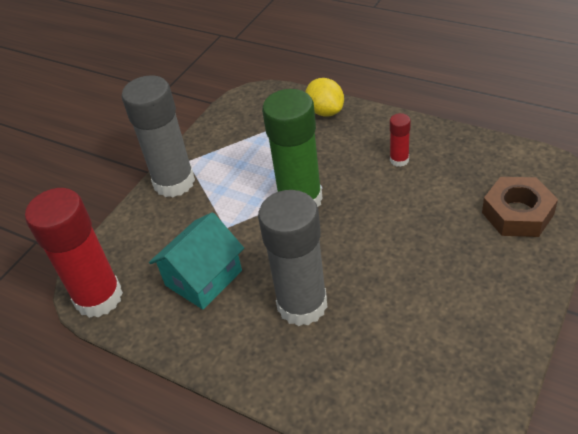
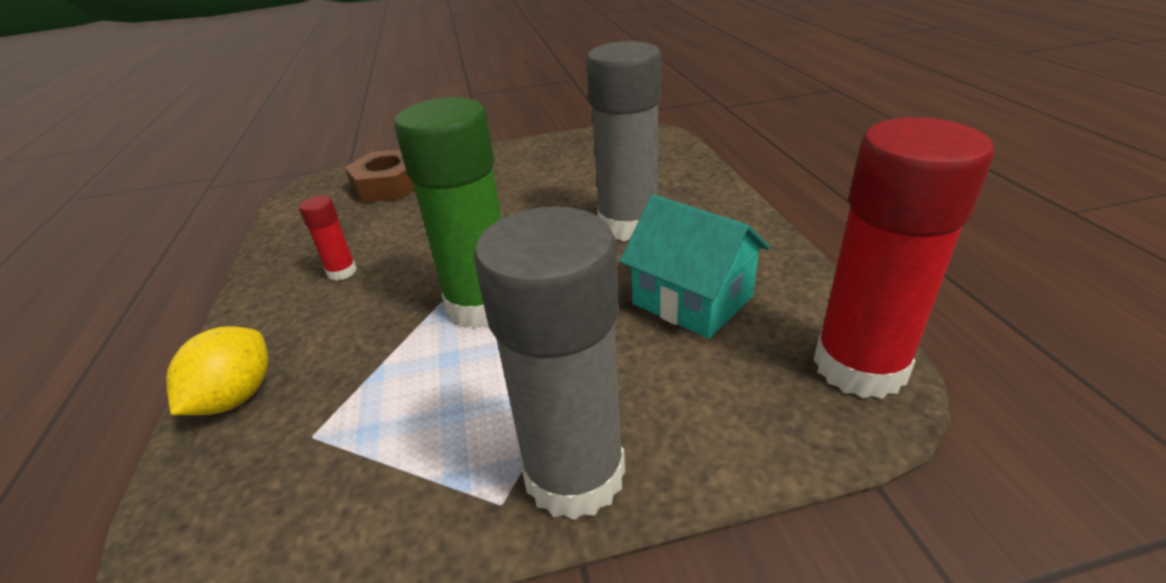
camera: 135 degrees left, 10 degrees down
(203, 278) = (692, 300): turquoise house -> turquoise house turned 45 degrees clockwise

